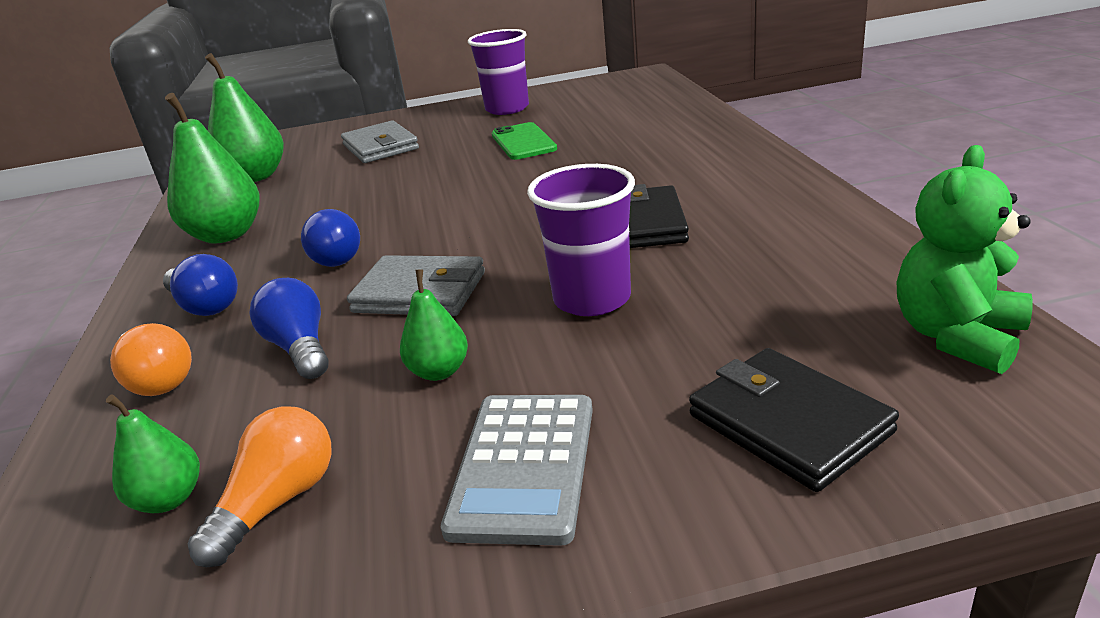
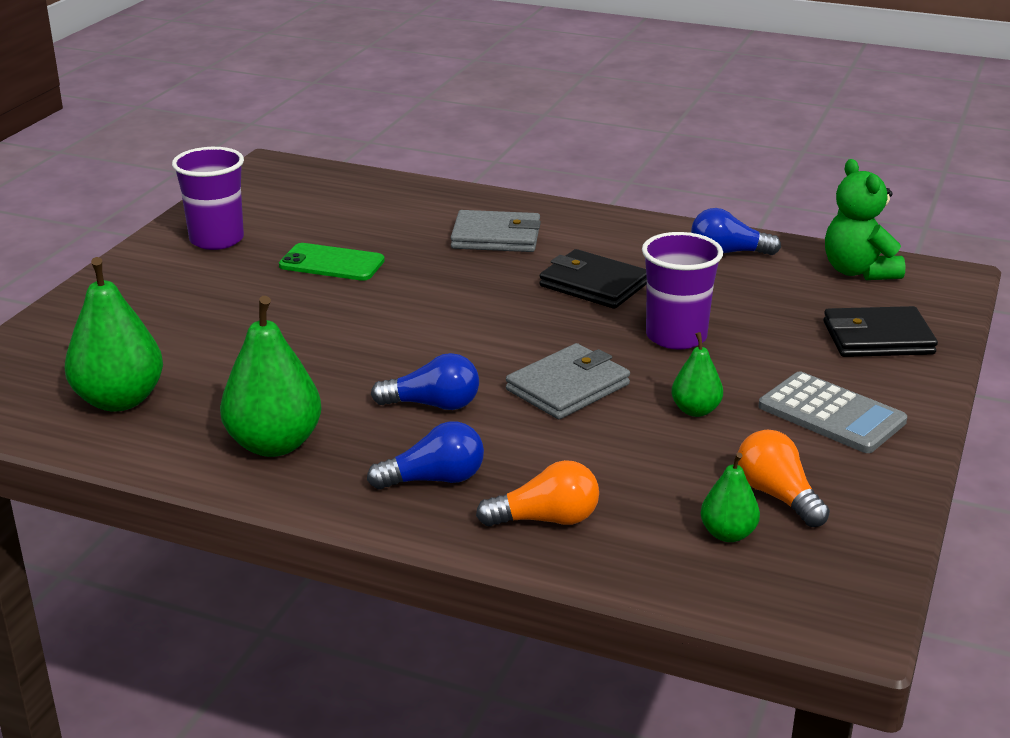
camera: 60 degrees left, 0 degrees up
(300, 348) = (585, 452): blue light bulb -> blue light bulb (728, 253)
(380, 147) = (183, 320): grey wallet -> grey wallet (496, 237)

